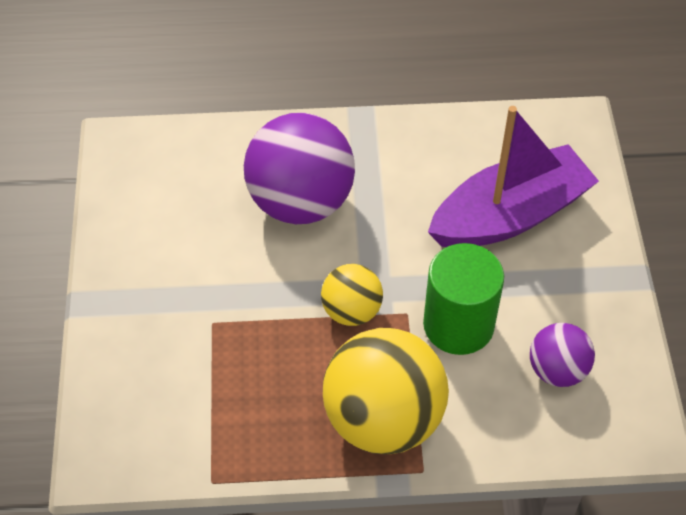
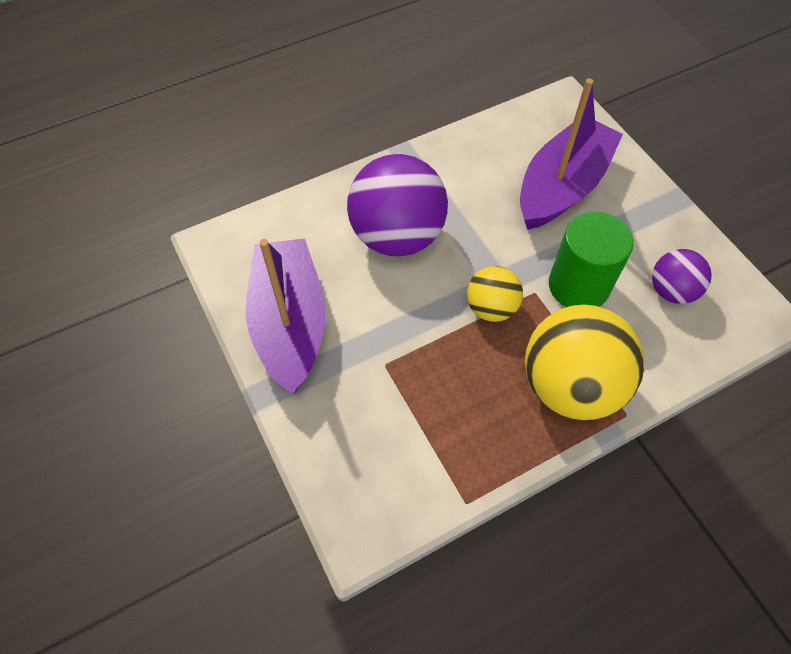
camera: 25 degrees left, 5 degrees up
(145, 247) = (290, 323): none -> purple boat

